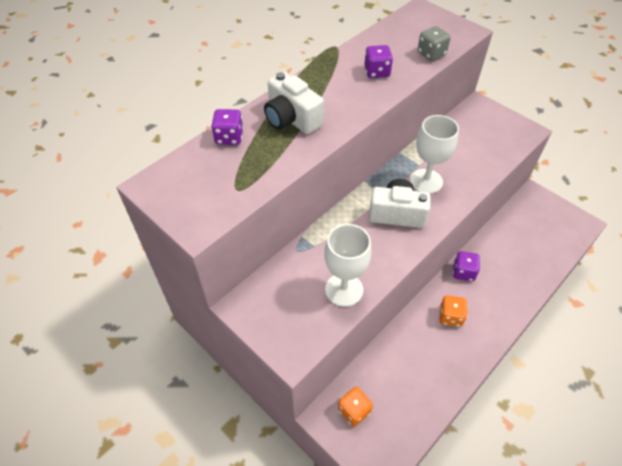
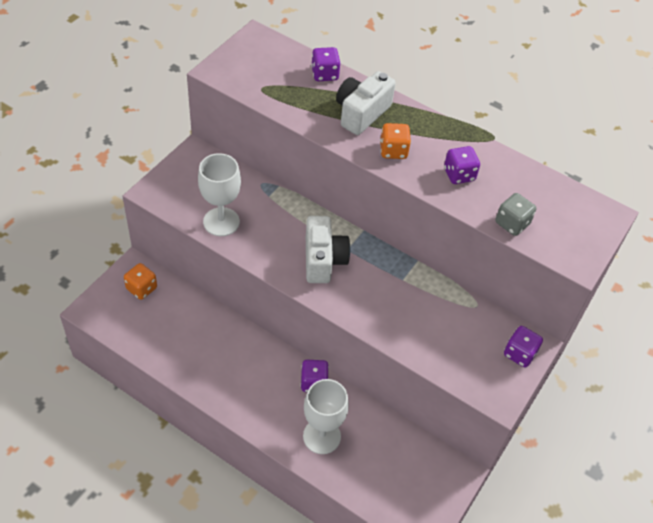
camera: 75 degrees right, 0 degrees up
(426, 181) = (377, 286): white goblet -> white goblet (321, 436)
(450, 317) = (252, 368): orange dice -> orange dice (393, 151)
(488, 113) = (519, 354): none -> purple dice

